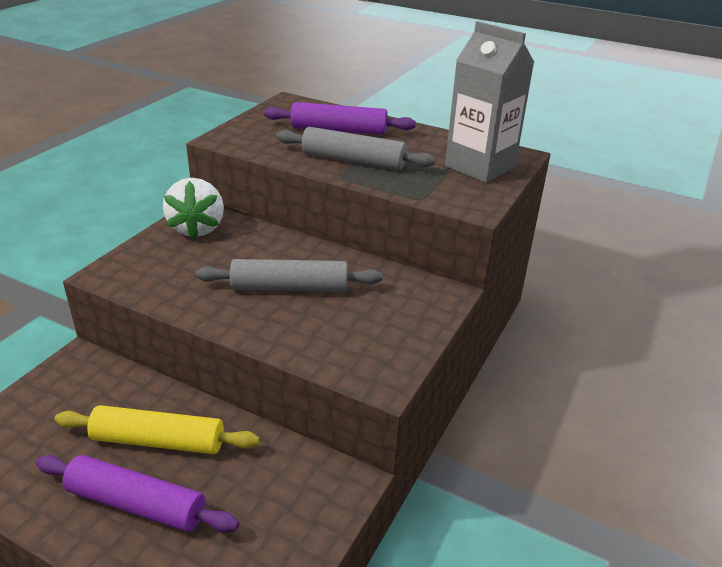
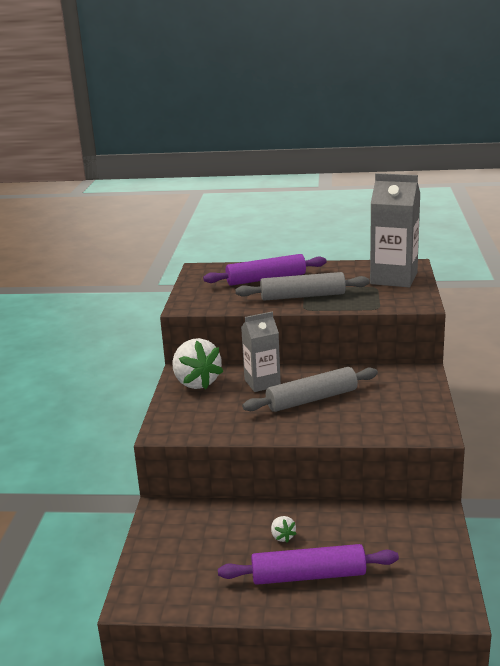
camera: 20 degrees left, 10 degrees down
(158, 441) = (282, 537): yellow rolling pin -> white strawberry
(260, 250) = (262, 383): none -> grey carton

